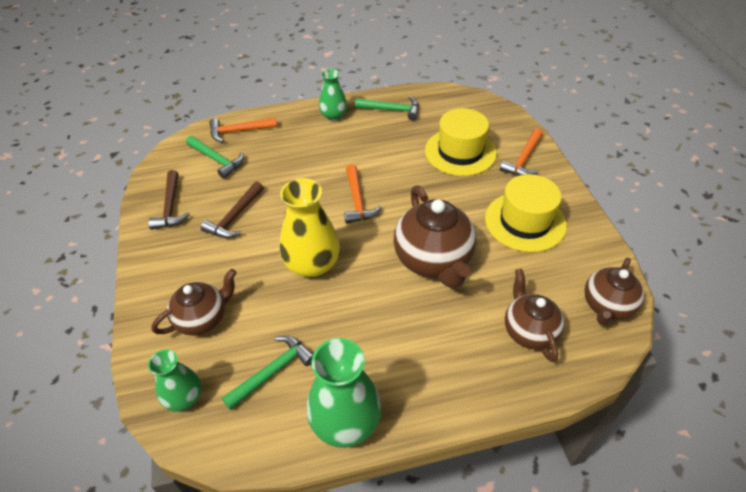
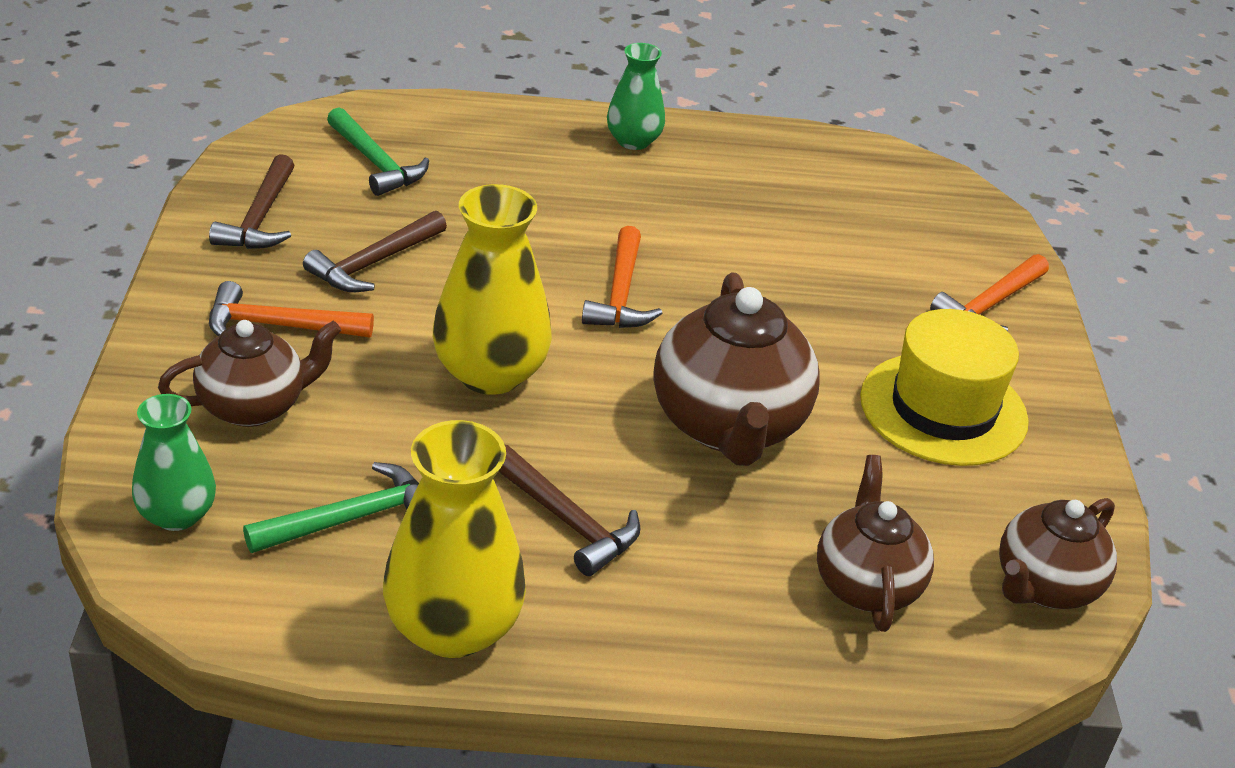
camera: 10 degrees right, 10 degrees down
(239, 131) = (435, 125): orange hammer -> orange hammer (278, 326)
(345, 422) = (453, 628): green vase -> yellow vase
(378, 339) = (567, 521): none -> brown hammer
(392, 110) = (755, 158): green hammer -> none
(460, 152) = (864, 262): yellow hat -> none

